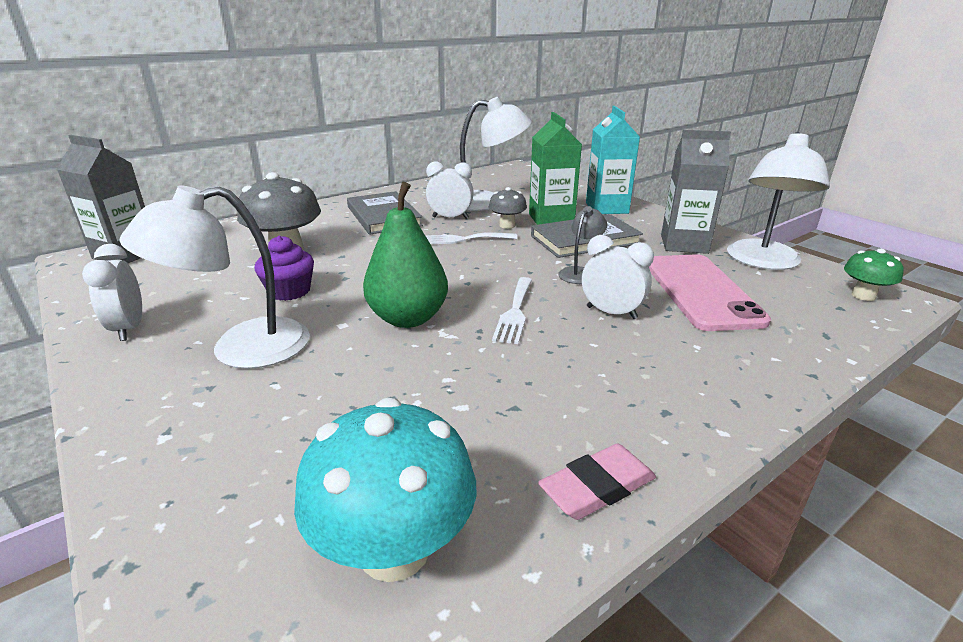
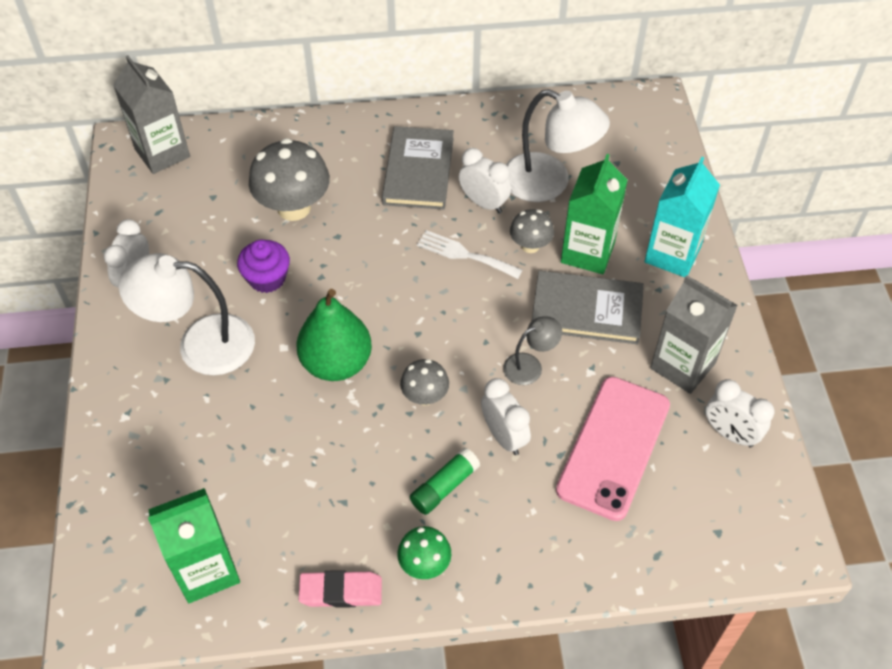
camera: 30 degrees right, 25 degrees up
(394, 549) = (206, 570): turquoise mushroom -> green carton
(515, 312) = (425, 396): white fork -> grey mushroom
(602, 359) = (444, 487): none -> green glue stick
(762, 262) = (730, 434): white lamp -> white clock
(863, 296) = (763, 529): green mushroom -> green mushroom (424, 564)

